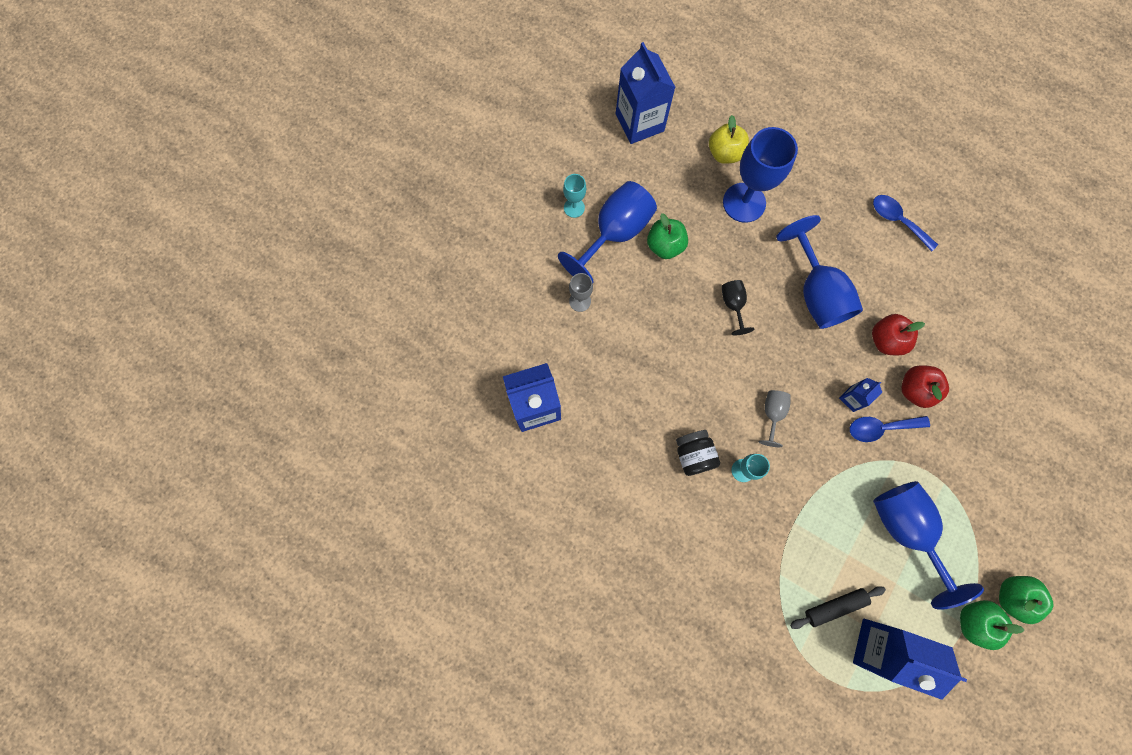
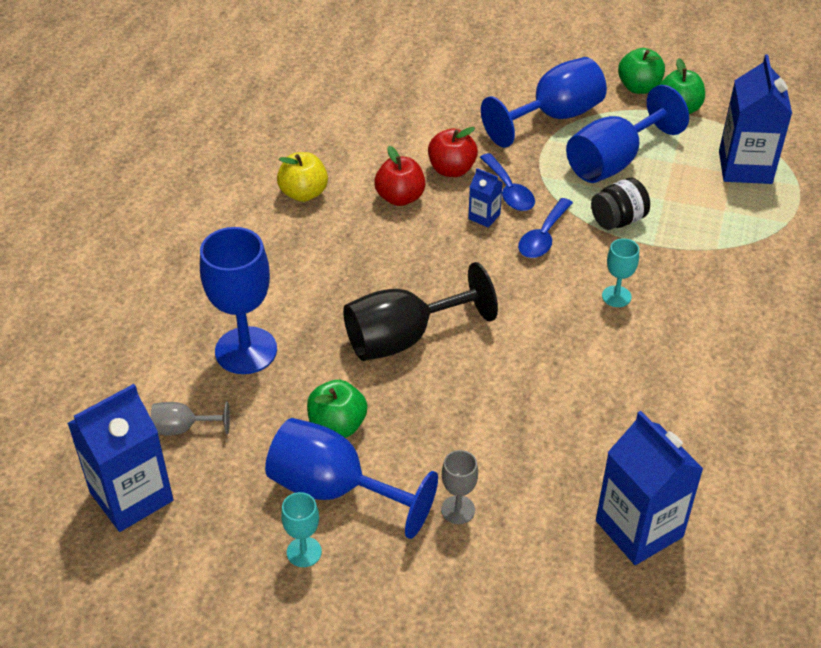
camera: 105 degrees left, 30 degrees down
(693, 455) = (621, 344): black jar -> black jar (618, 220)
(724, 153) = (169, 384): yellow apple -> yellow apple (303, 193)
(733, 305) = (403, 338): black goblet -> black goblet, size x2.03
(772, 414) = (534, 280): grey goblet -> grey goblet (183, 428)
(815, 292) = (358, 263): blue goblet -> blue goblet (554, 117)
(834, 606) = (724, 203): black rolling pin -> none
(897, 220) = (237, 204): blue spoon -> blue spoon (543, 237)

